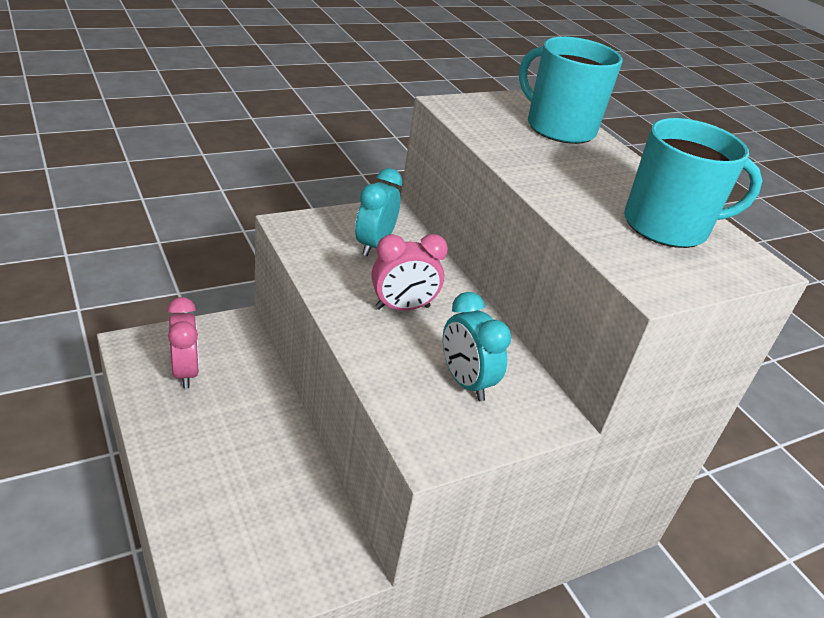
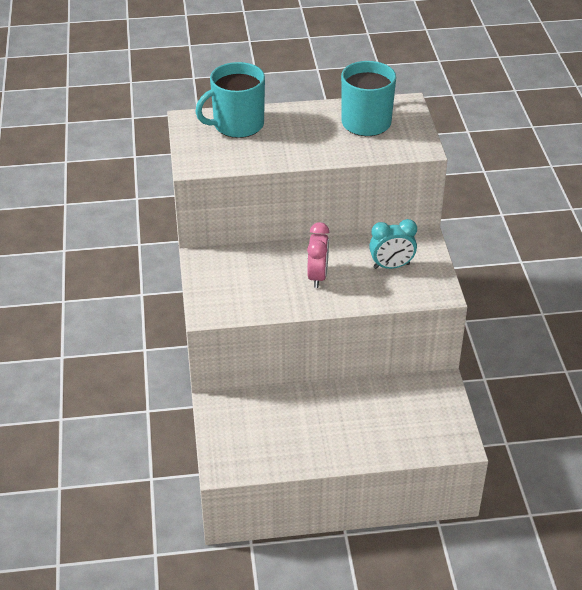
camera: 65 degrees left, 5 degrees up
(185, 372) = (261, 440): pink clock -> none
(374, 245) = (243, 275): turquoise clock -> none

